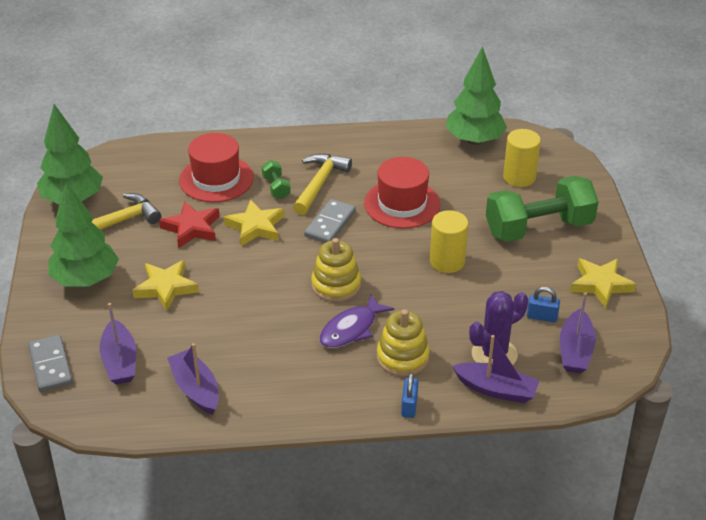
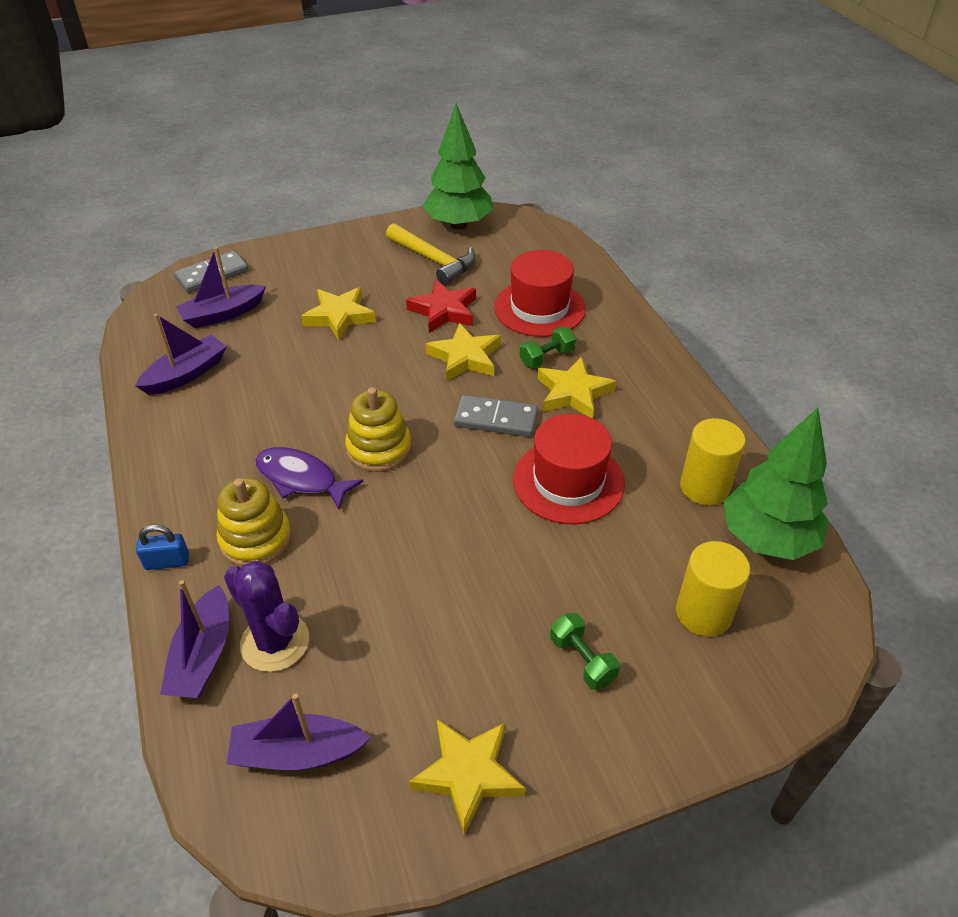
camera: 75 degrees right, 5 degrees up
(86, 280) = (338, 264): green tree -> none
(319, 184) = (573, 393): yellow hammer -> yellow star
(447, 261) = (461, 553): yellow cylinder -> yellow cylinder (704, 487)
(538, 228) = (582, 660): green dumbbell -> green dumbbell, size x0.43
(542, 317) = (367, 694): blue padlock -> none

